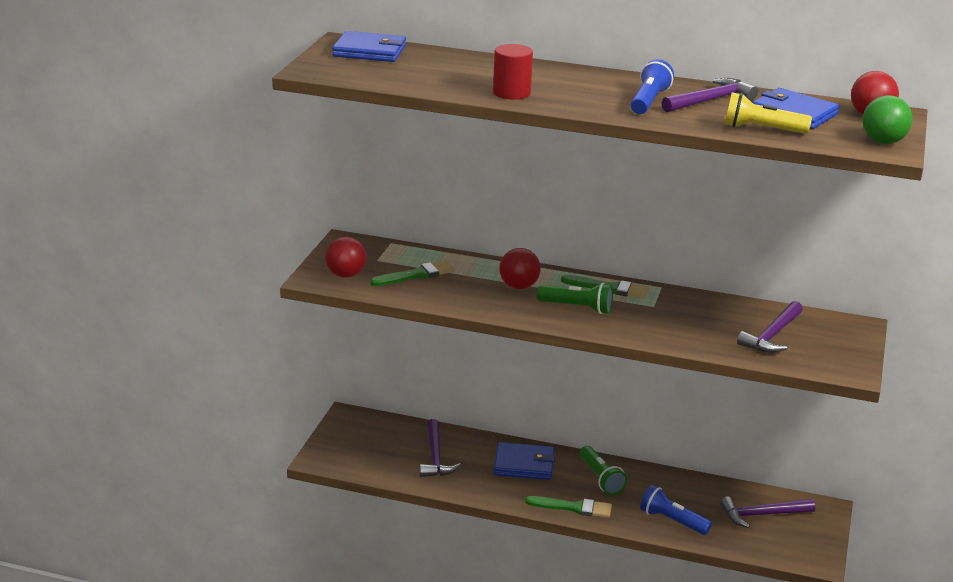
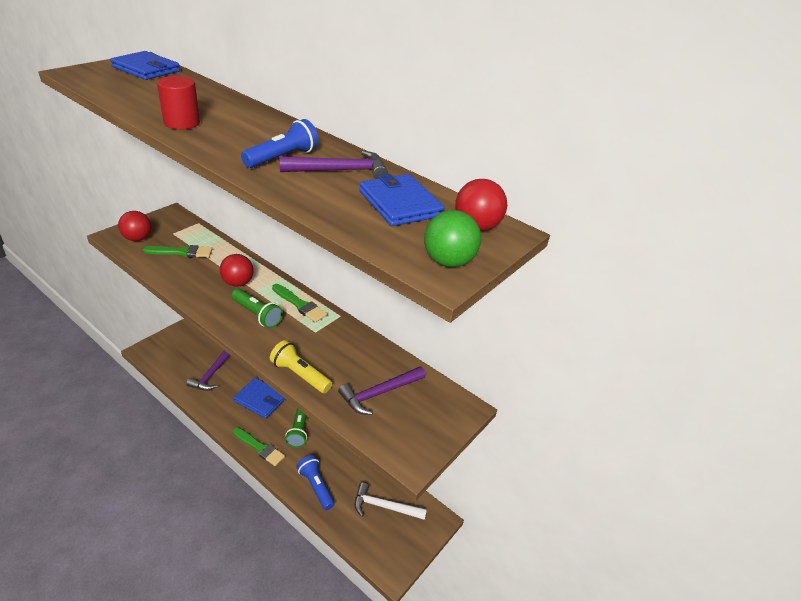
camera: 20 degrees right, 10 degrees up
(762, 129) = (340, 213): yellow flashlight -> yellow flashlight (300, 375)
(762, 515) = (384, 506): purple hammer -> white hammer

